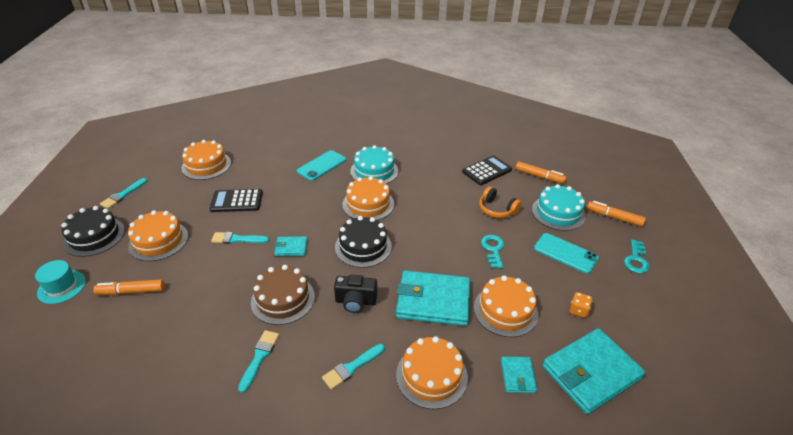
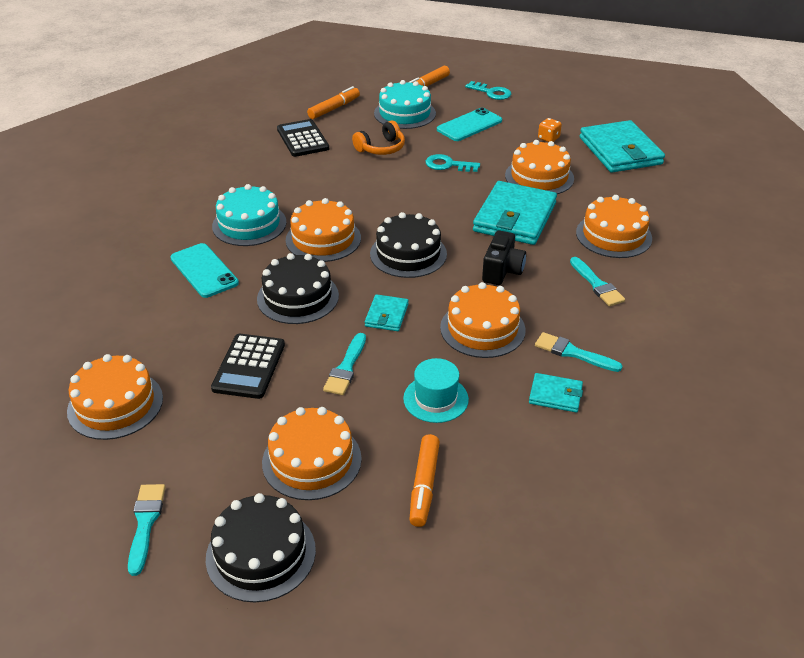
camera: 75 degrees left, 0 degrees up
(62, 287) = (386, 582): turquoise hat -> turquoise hat (435, 399)
(123, 195) = (145, 523): turquoise brush -> turquoise brush turned 135 degrees counterclockwise
(283, 299) = (482, 329): brown cake -> orange cake
(303, 206) = (298, 297): none -> black cake
(518, 376) = (619, 187): turquoise wallet -> turquoise wallet (555, 395)

